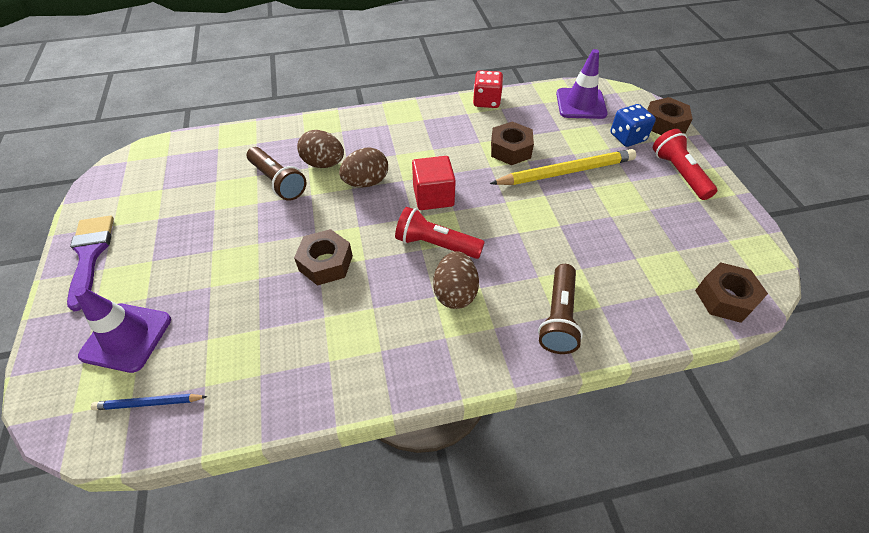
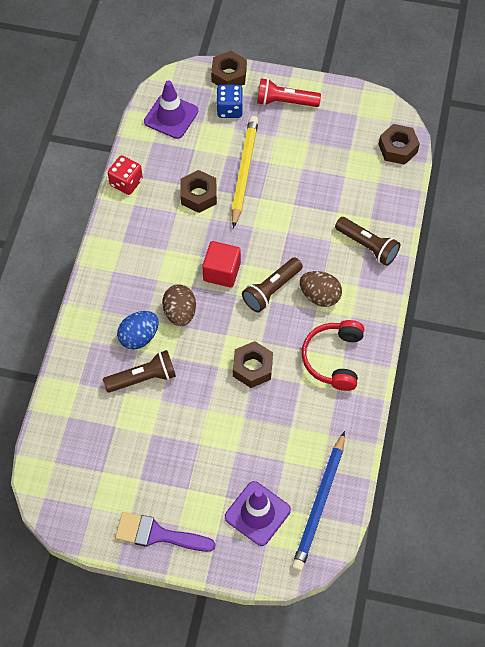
camera: 65 degrees left, 10 degrees up
(149, 403) = (319, 504): blue pencil -> blue pencil, size x1.97
(324, 163) = (139, 337): brown egg -> blue egg
(374, 340) = (333, 358): none -> red headphones
(436, 244) = (271, 290): red flashlight -> brown flashlight

